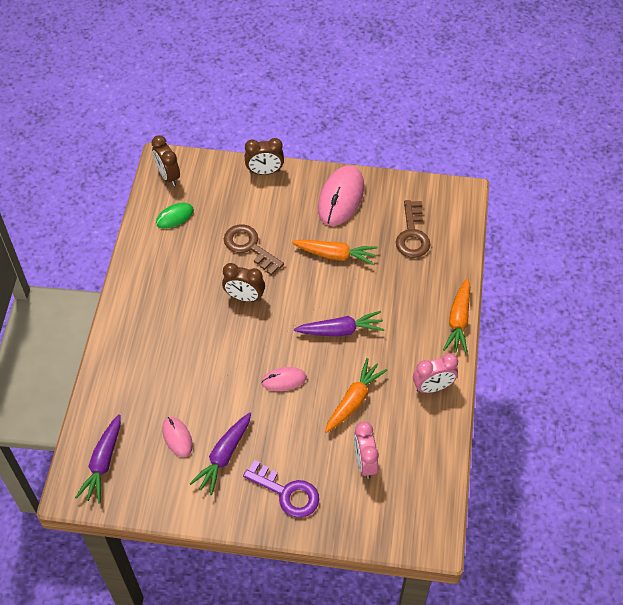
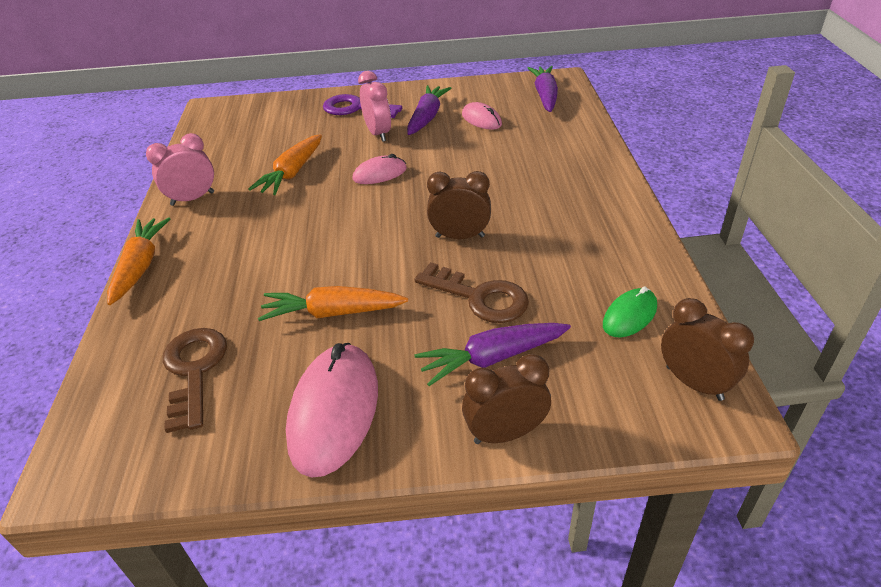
camera: 170 degrees right, 15 degrees down
(340, 330) = (314, 227): purple carrot -> purple carrot (492, 358)
(364, 462) = (278, 136): pink clock -> pink clock (378, 134)

